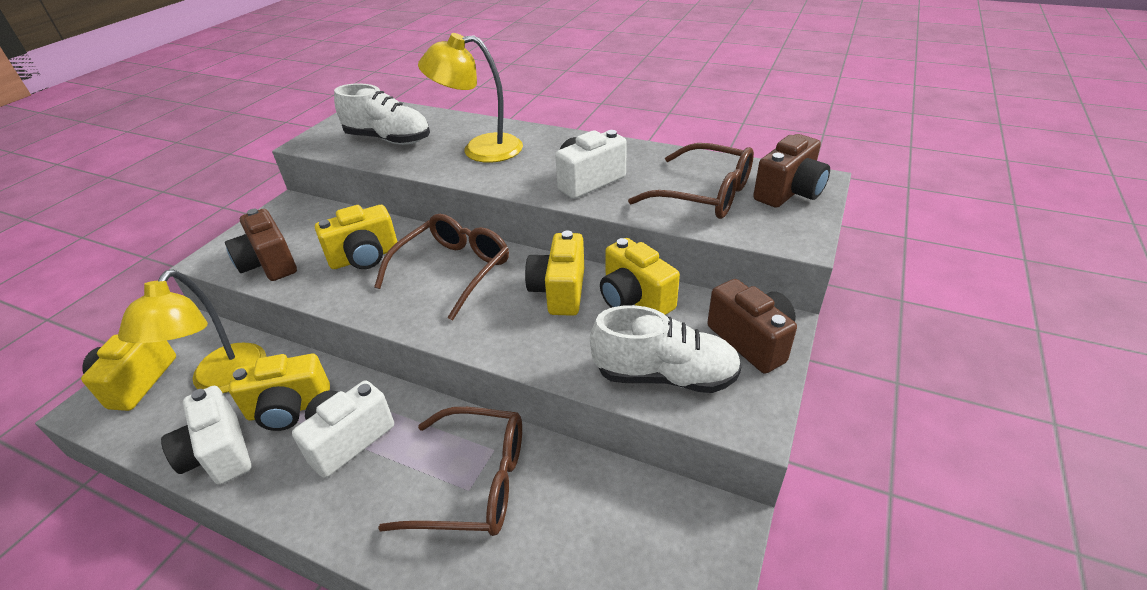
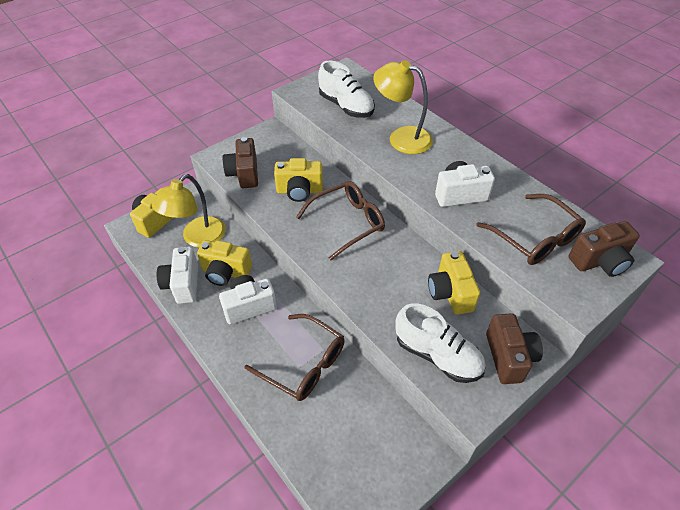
camera: 25 degrees right, 10 degrees up
(559, 291) = (405, 266): yellow camera -> none

